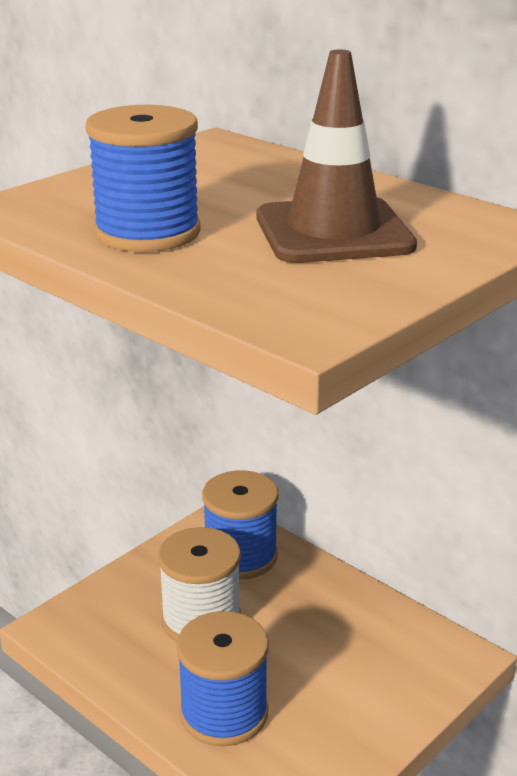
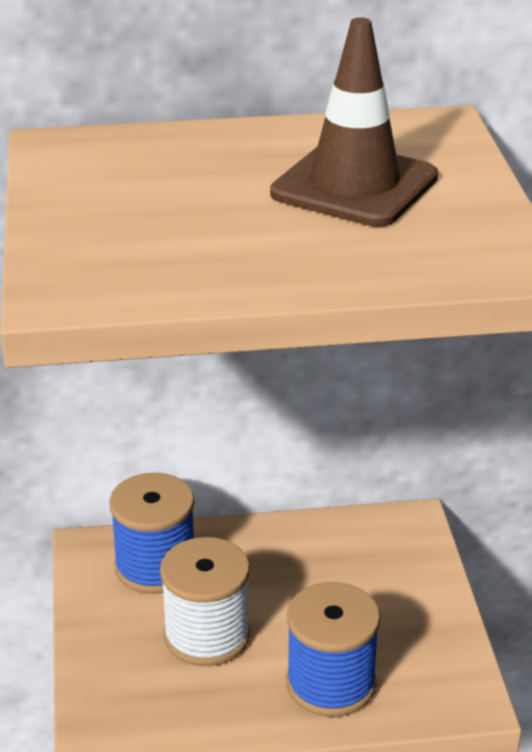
camera: 50 degrees left, 5 degrees up
(147, 232) = (237, 255): blue spool -> none

